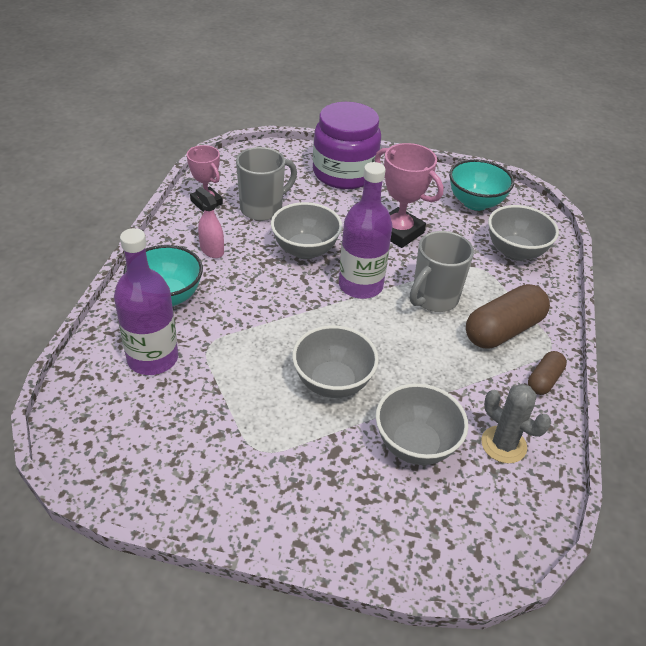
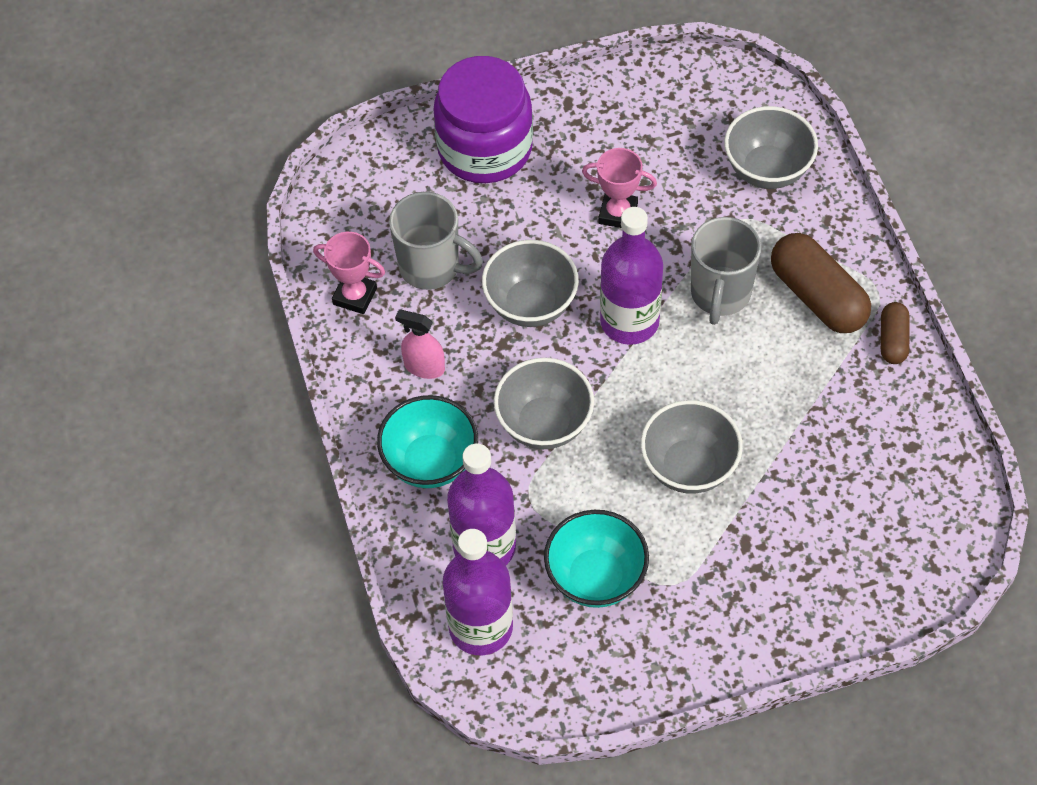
camera: 25 degrees left, 15 degrees up
(102, 403) = (481, 627): none -> purple bottle
(262, 209) = (431, 267): grey mug -> grey mug turned 90 degrees clockwise
(399, 232) = (618, 213): pink trophy -> pink trophy, size x0.66
(415, 445) = (815, 491): grey bowl -> grey bowl (544, 424)
(475, 203) = (676, 111): turquoise bowl -> turquoise bowl (596, 577)
(503, 330) = (817, 297): brown capsule -> brown capsule turned 60 degrees counterclockwise
(503, 444) = (895, 441): grey cactus -> none

